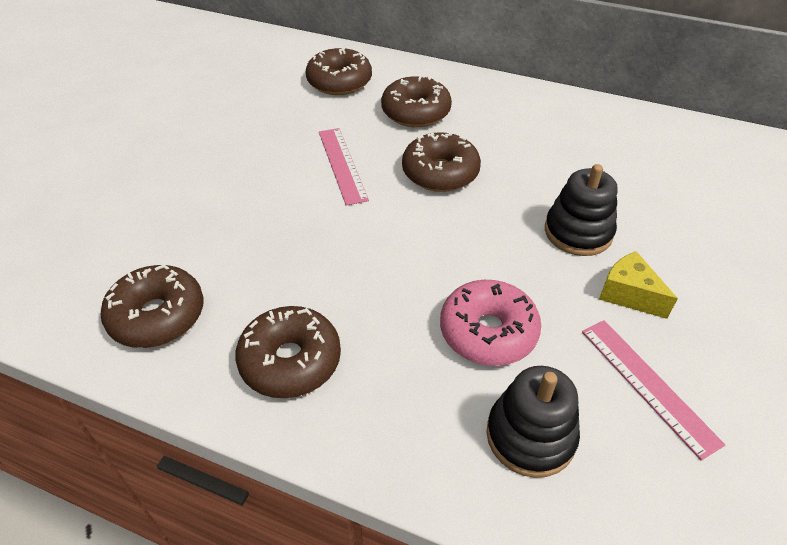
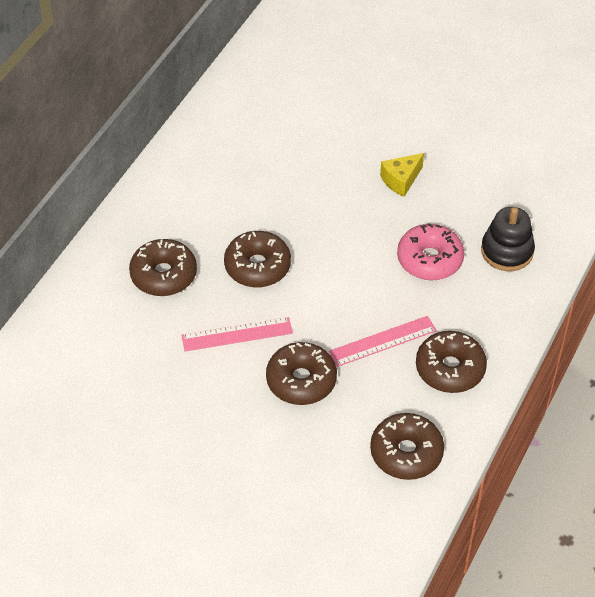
camera: 85 degrees left, 5 degrees up
(339, 82) = (96, 333): brown donut -> brown donut (301, 380)
(578, 232) = (338, 193): black stacking toy -> none
(647, 385) = (473, 190): pink ruler -> pink ruler (383, 341)

